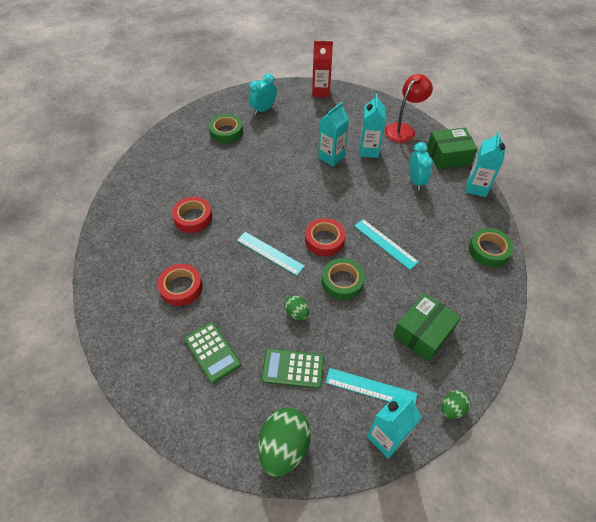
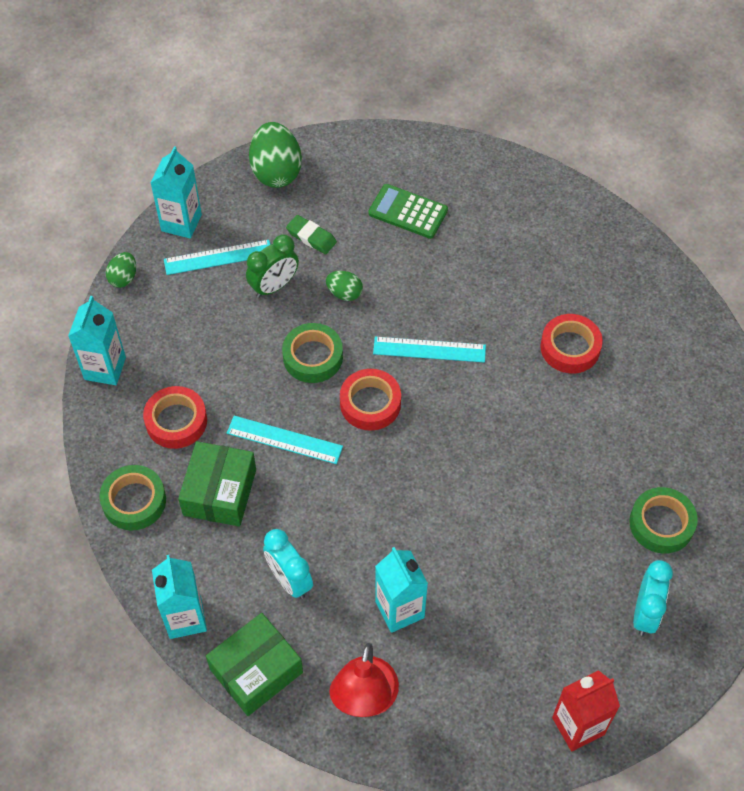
camera: 150 degrees right, 5 degrees up
(181, 287) = (501, 256): red tape -> red tape (176, 421)
(293, 368) = (311, 237): green calculator -> green eraser
(331, 157) = (452, 561): turquoise carton -> turquoise carton (105, 368)
(341, 342) = (274, 286): none -> green clock
(423, 333) = (184, 342): green box -> green box (219, 492)

